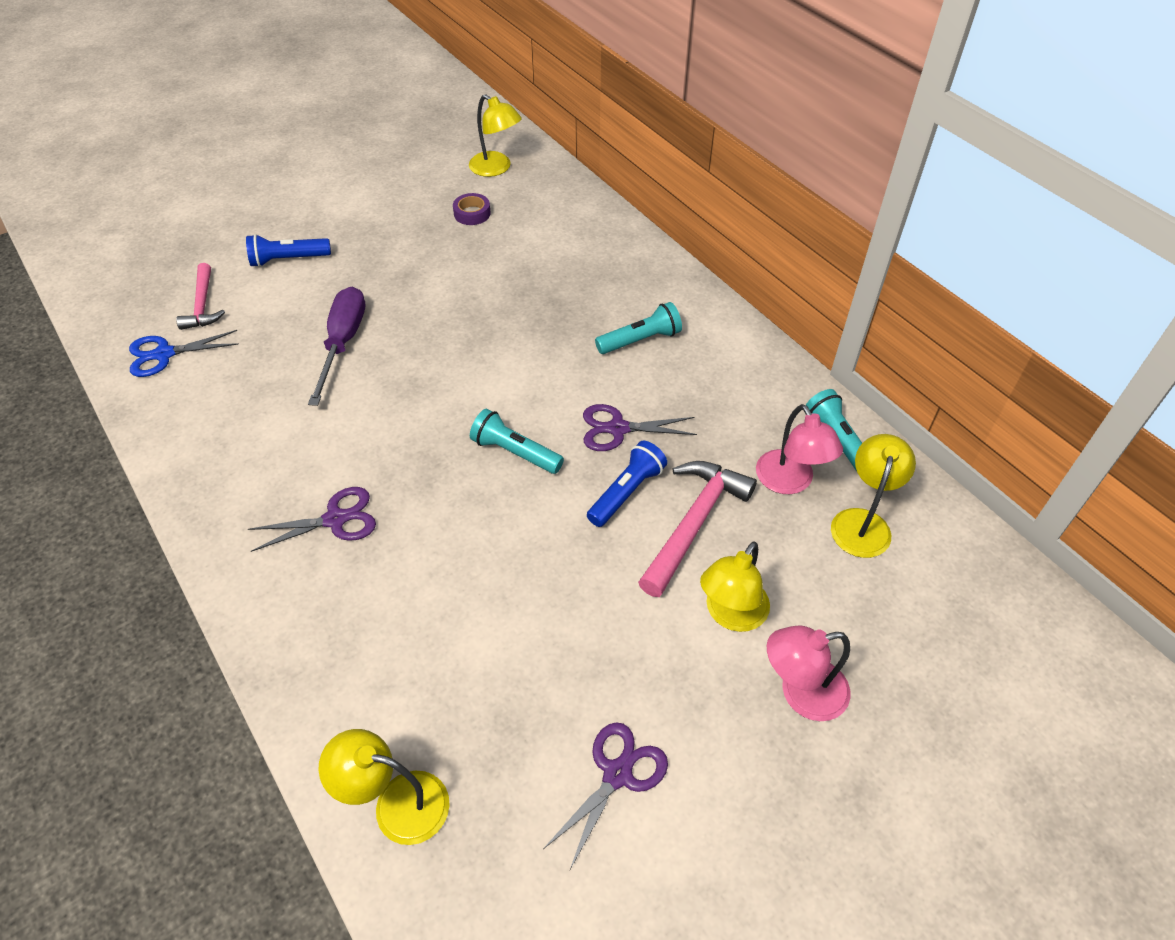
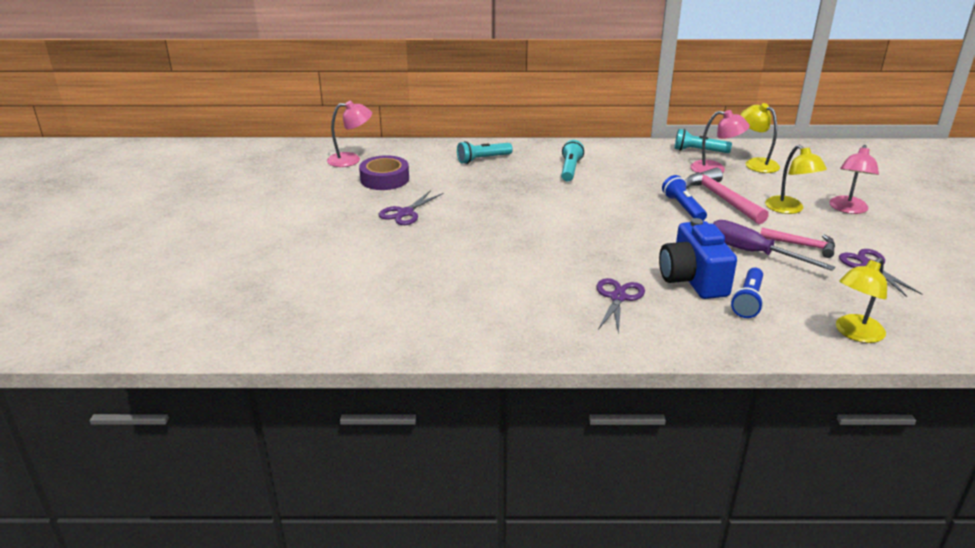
camera: 55 degrees left, 20 degrees down
(164, 354) = (367, 325): blue scissors -> none
(203, 305) = (332, 295): pink hammer -> pink hammer (802, 245)
(288, 260) = (332, 250): blue flashlight -> blue flashlight (748, 301)
(343, 343) = (452, 253): purple screwdriver -> purple screwdriver (752, 253)
(427, 574) = (693, 280): none -> blue camera
(472, 213) = (384, 179): purple tape -> purple tape, size x1.71
(496, 168) = (351, 160): yellow lamp -> pink lamp
(515, 452) = (620, 227): turquoise flashlight -> turquoise flashlight (483, 159)
(617, 429) = (633, 196): purple scissors -> purple scissors (405, 213)

